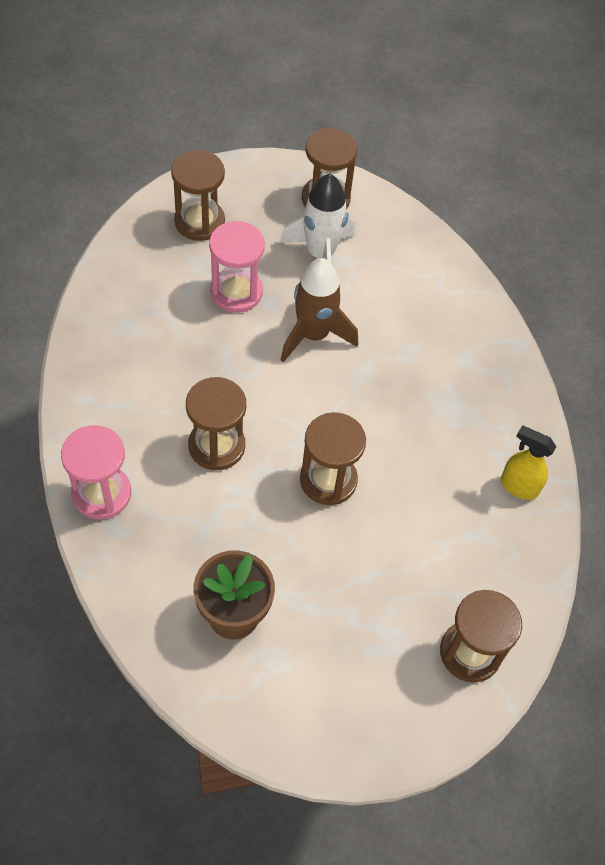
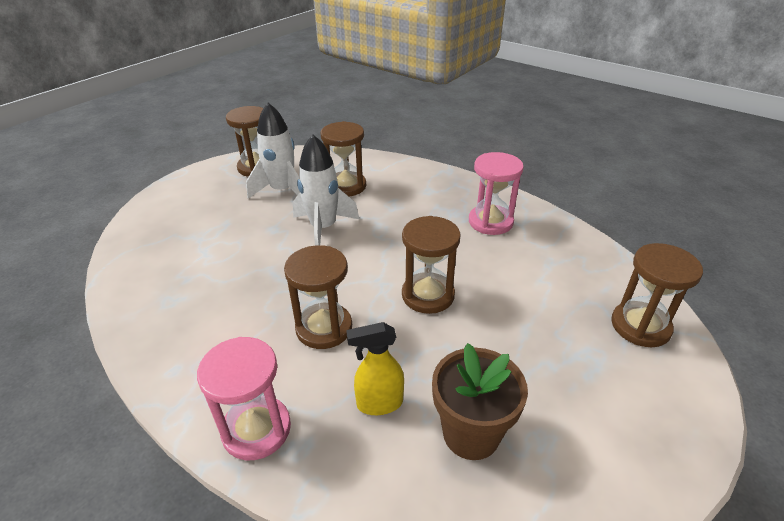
camera: 35 degrees left, 20 degrees down
(199, 222) = (175, 216): brown hourglass -> brown hourglass (346, 186)
(236, 292) = (243, 236): pink hourglass -> pink hourglass (490, 222)
(313, 335) = (323, 228): brown rocket -> white rocket
(518, 486) = (537, 226): yellow spray bottle -> yellow spray bottle (379, 403)

